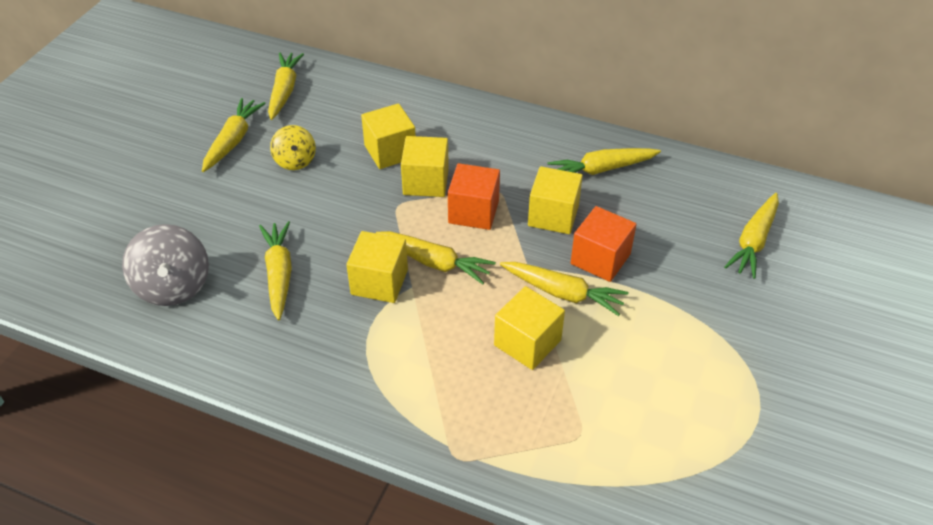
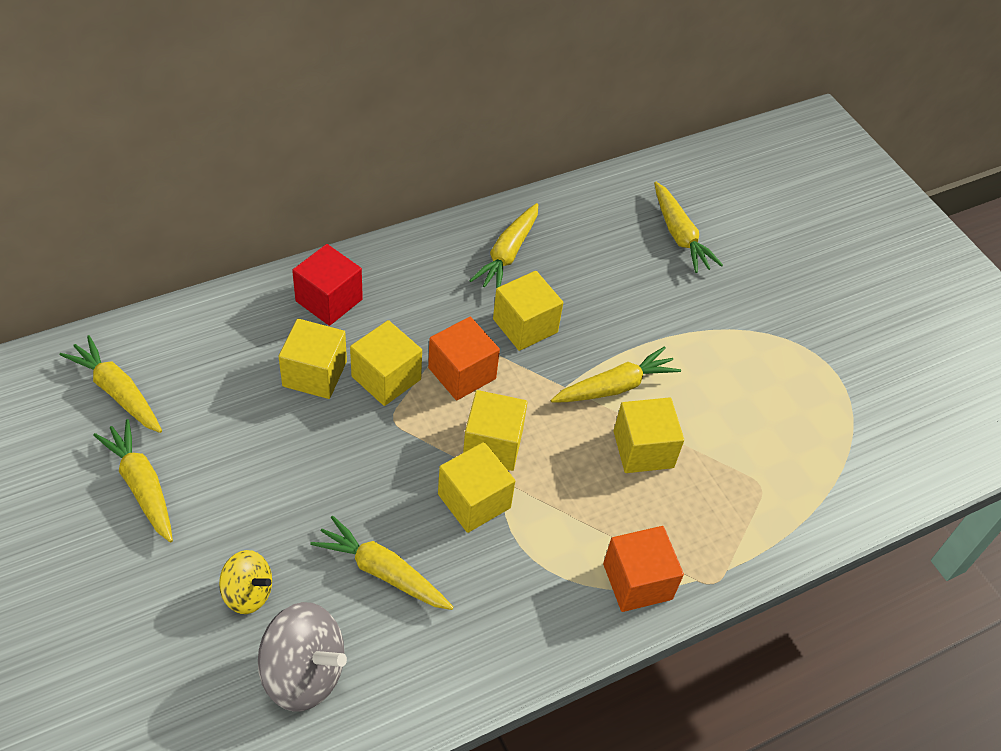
camera: 55 degrees left, 5 degrees up
(295, 161) = (238, 455): yellow spinning top -> yellow spinning top (248, 593)
(434, 262) = (493, 445): yellow carrot -> yellow cube
(452, 121) = (329, 300): none -> red cube
(600, 259) = (604, 335): orange cube -> orange cube (637, 581)

